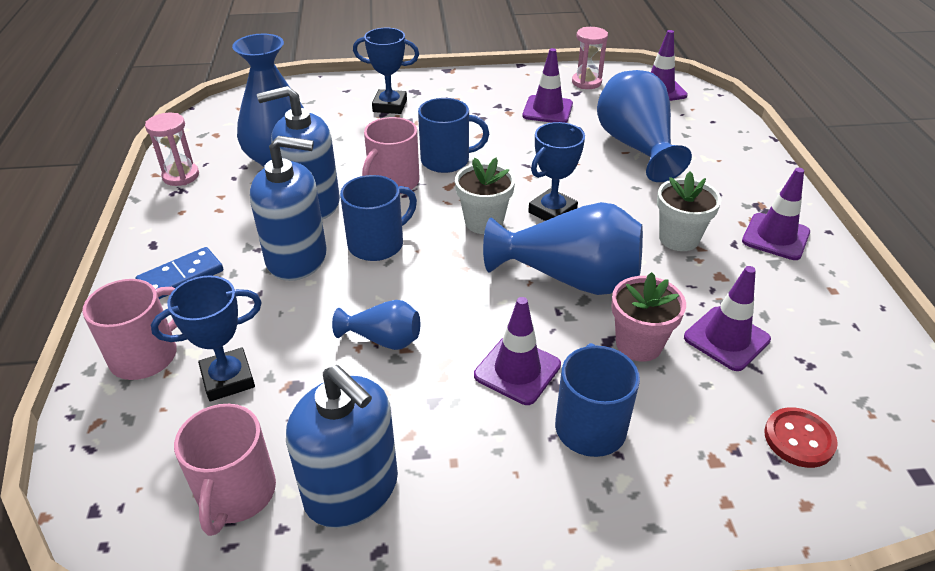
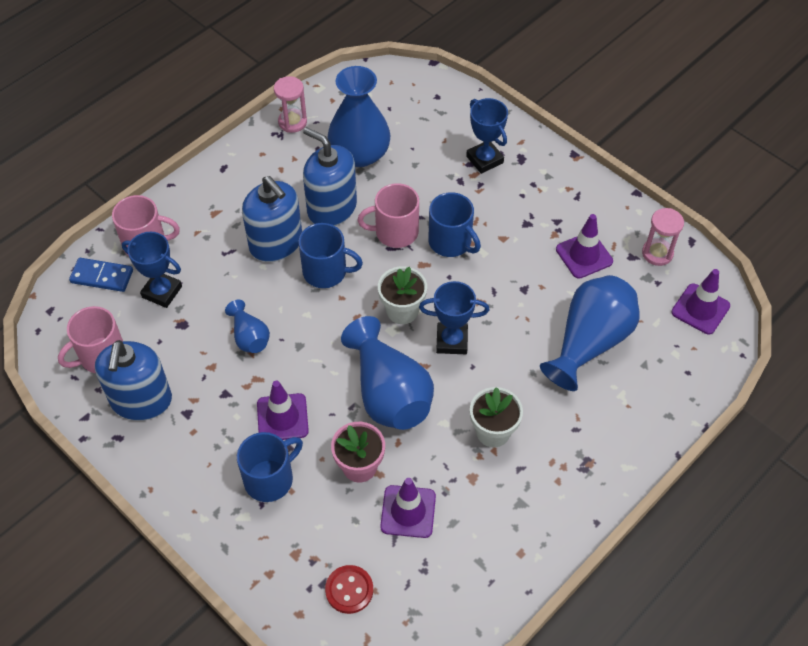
camera: 50 degrees right, 15 degrees up
(181, 277) = (211, 205): blue domino -> blue domino (102, 276)
(775, 237) = (554, 490): purple traffic cone -> none

